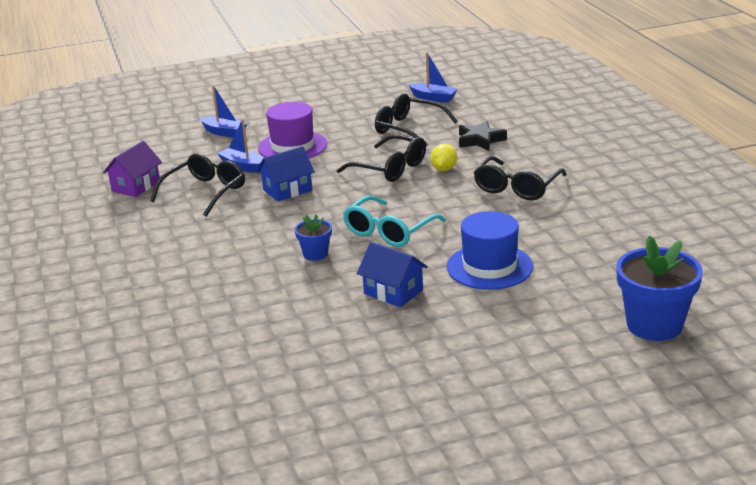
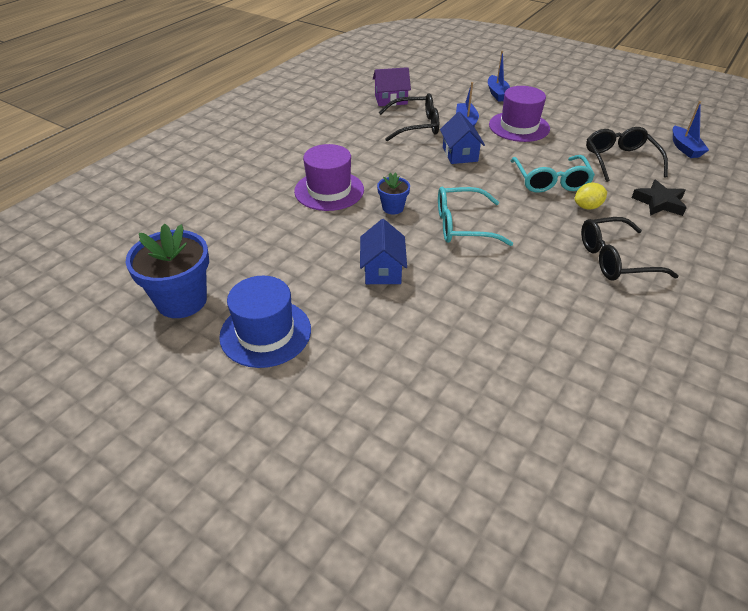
camera: 50 degrees right, 15 degrees up
(237, 277) = (329, 190): none -> purple hat
(287, 190) = (460, 154): blue house -> blue house turned 60 degrees clockwise
(390, 168) = (550, 181): black glasses -> turquoise glasses
(489, 267) = (474, 304): blue hat -> blue hat (265, 333)
(654, 325) = (496, 468): blue flower pot -> blue flower pot (182, 300)

